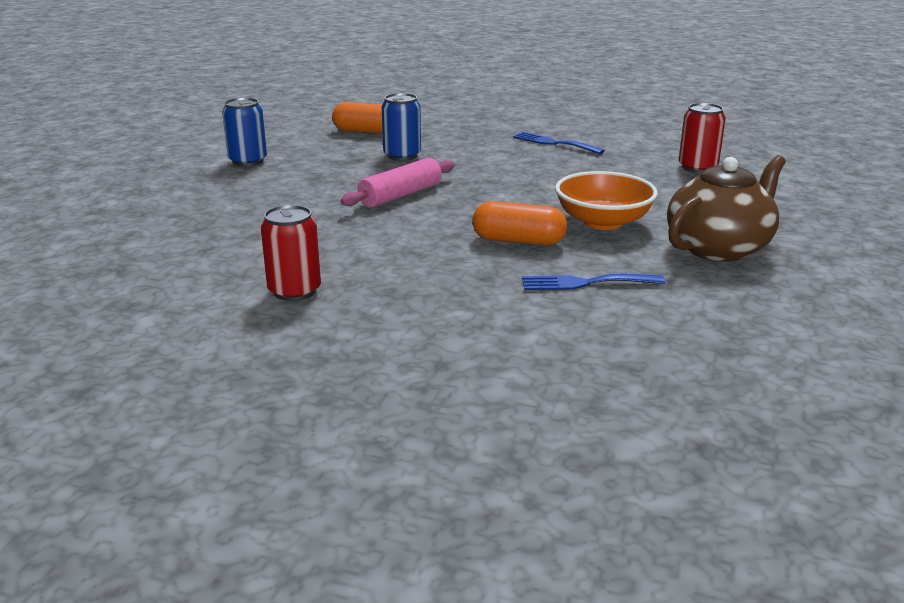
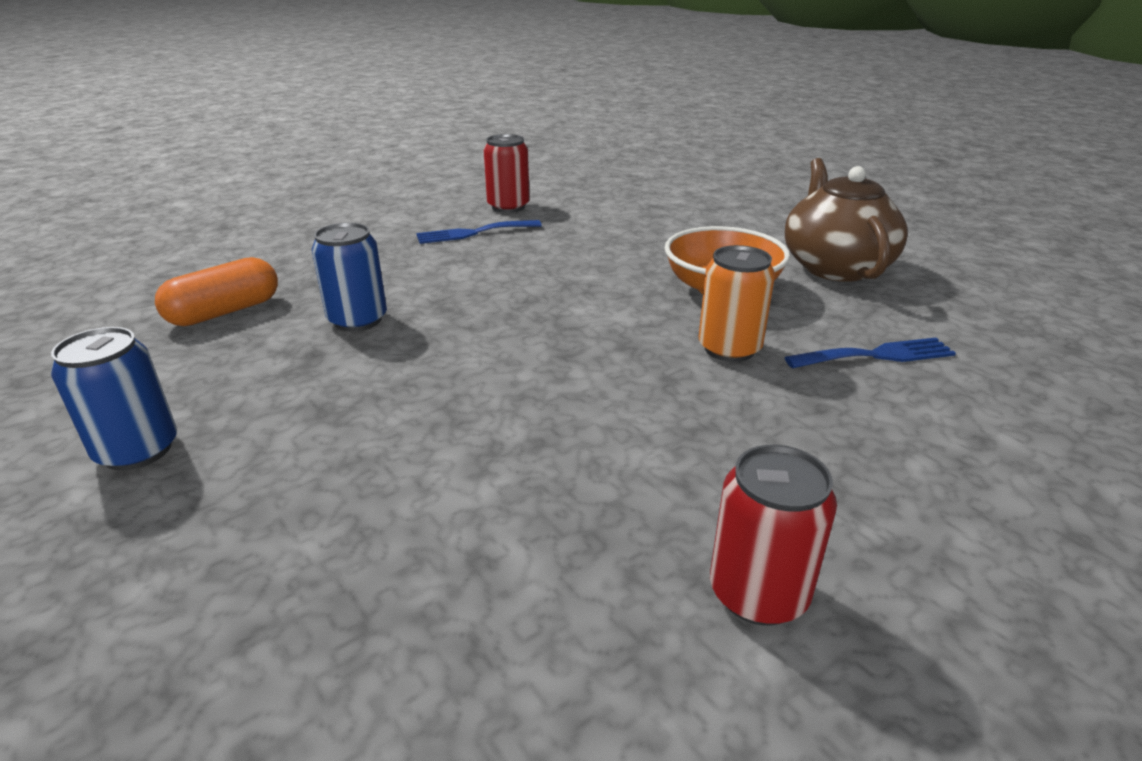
camera: 55 degrees left, 5 degrees up
(401, 195) = (494, 370): pink rolling pin -> none
(518, 241) = (729, 349): orange capsule -> orange can
(585, 283) = (877, 355): blue fork -> blue fork turned 135 degrees counterclockwise
(697, 167) = (635, 206): red can -> red can (508, 206)

